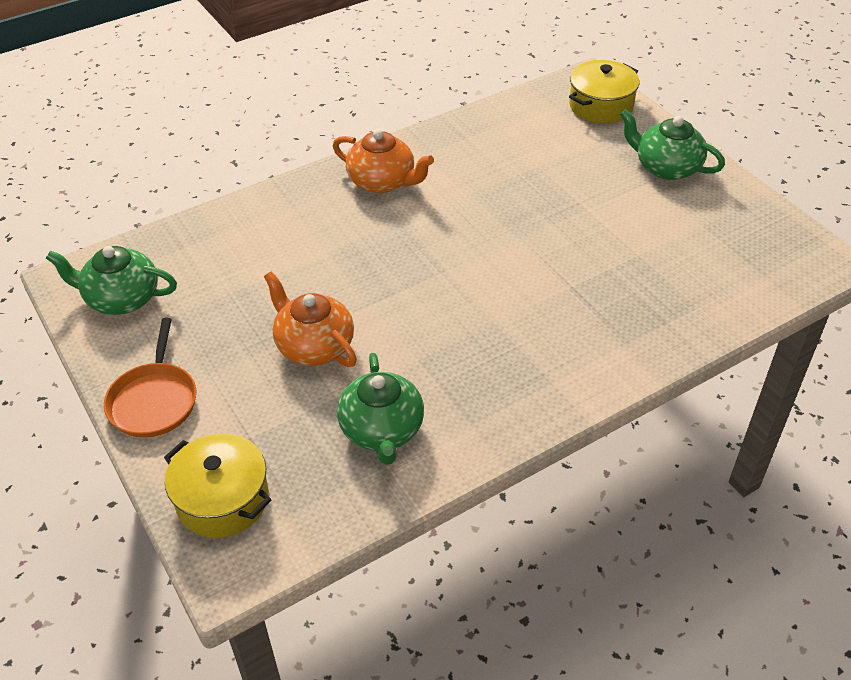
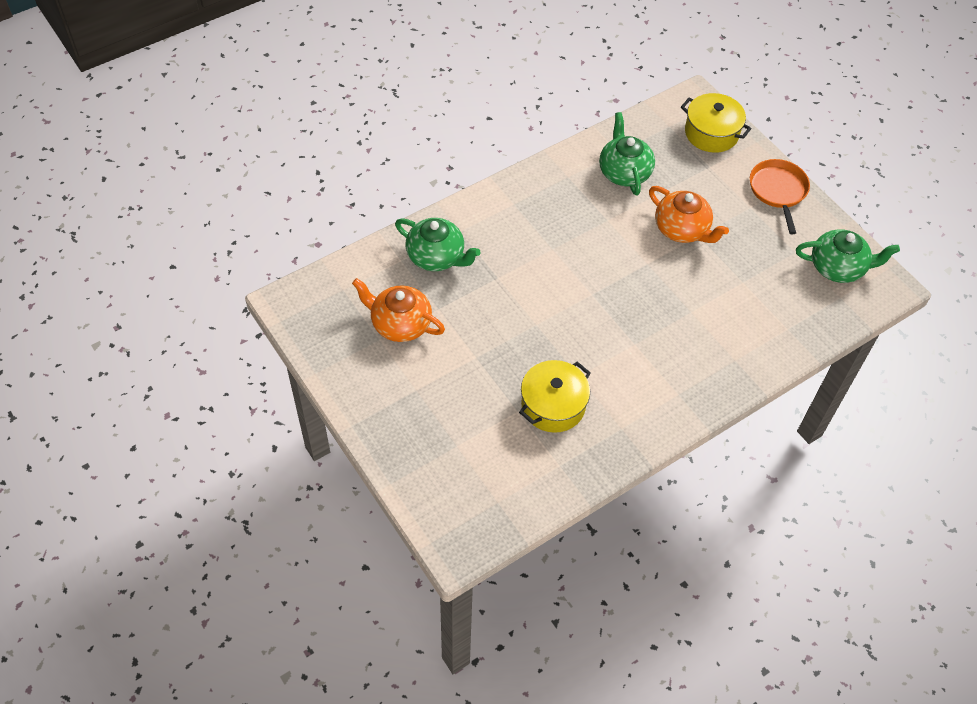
camera: 175 degrees right, 10 degrees up
(383, 182) = (660, 390): orange teapot -> orange teapot (400, 324)
(601, 106) = (447, 500): yellow pot -> yellow pot (553, 405)
(666, 167) = (396, 408): green teapot -> green teapot (436, 257)

